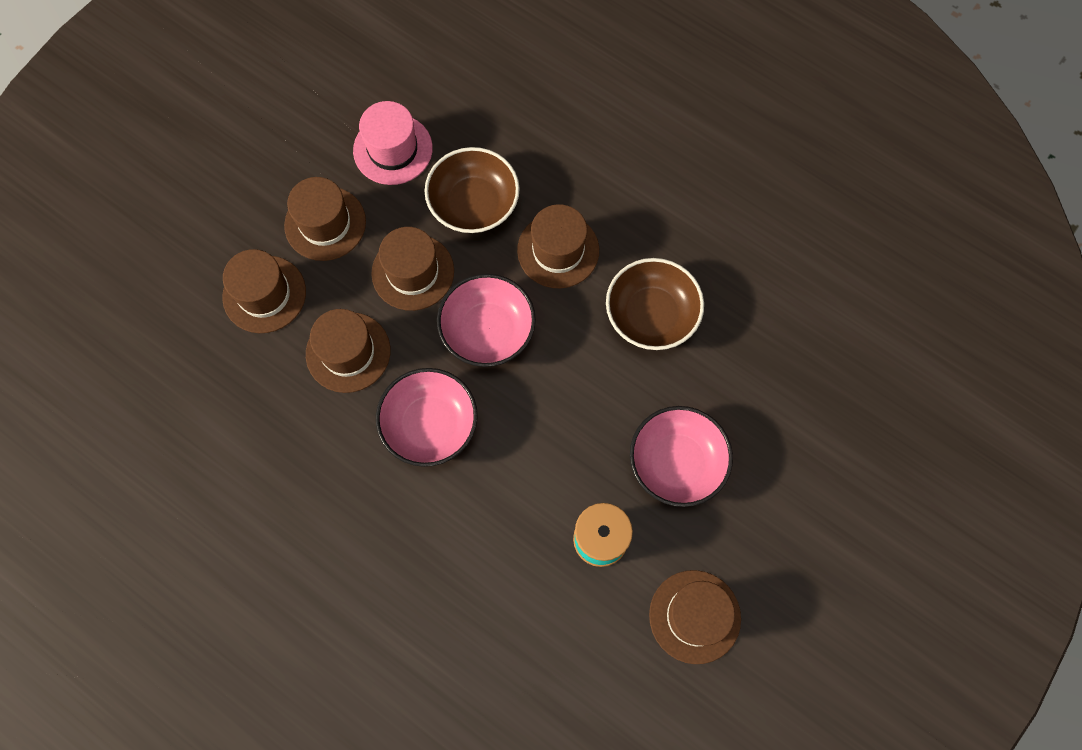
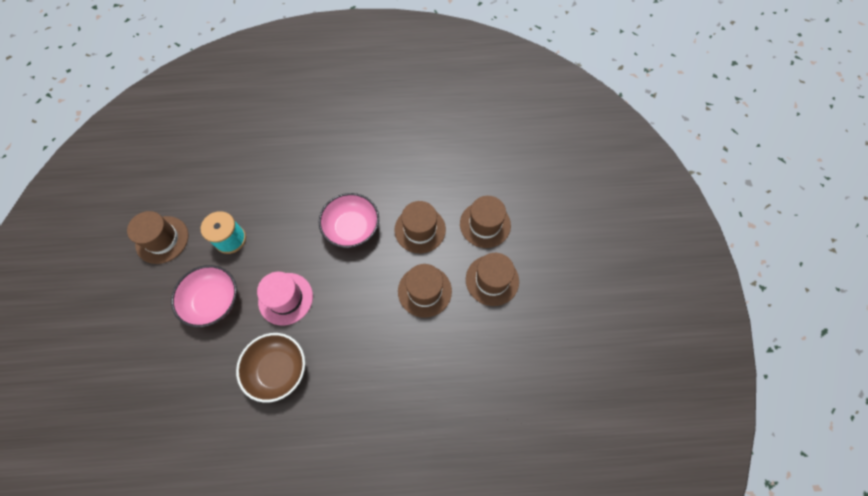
camera: 140 degrees right, 5 degrees down
(393, 149) = (498, 349): pink hat -> pink hat (285, 298)
(474, 203) = (426, 354): brown bowl -> none
(487, 330) = (360, 292): pink bowl -> none
(558, 250) = (357, 365): brown hat -> none

